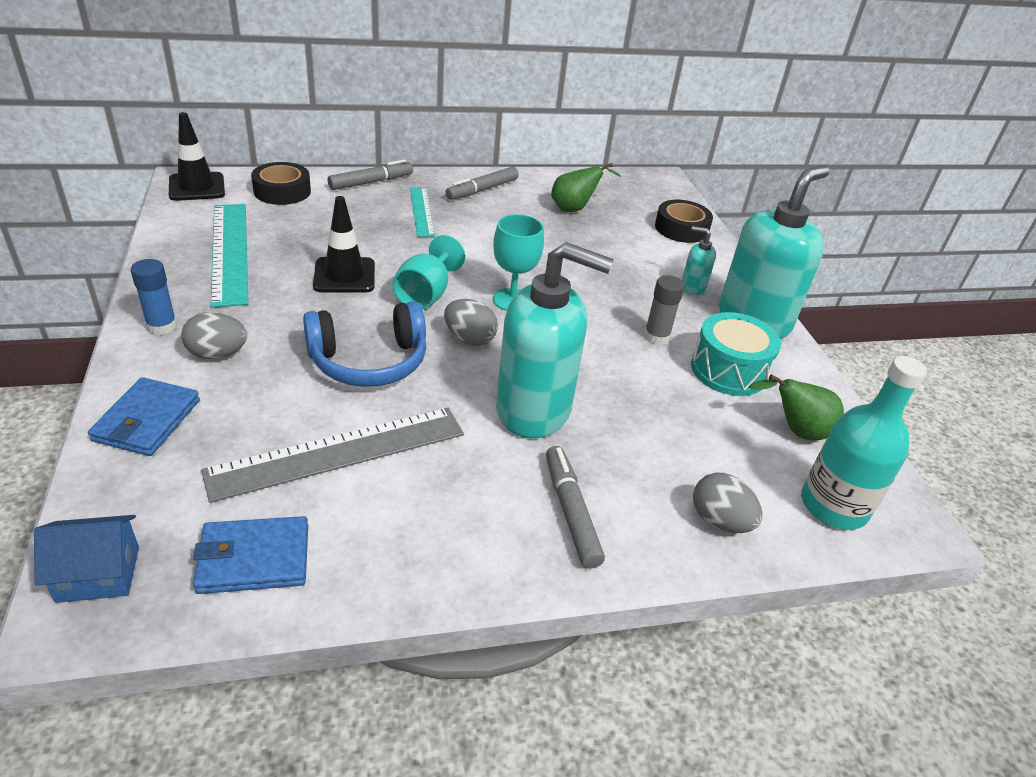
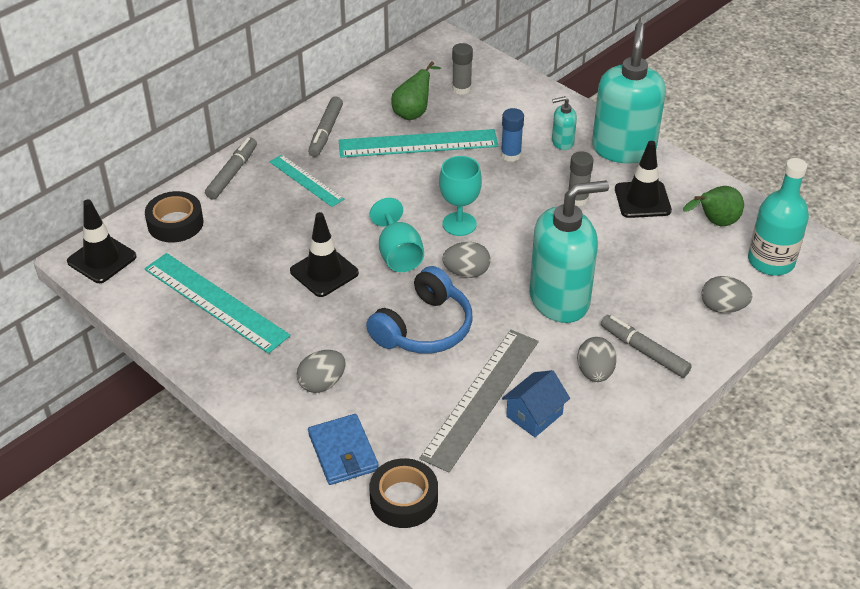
camera: 30 degrees left, 5 degrees up
(98, 574) = (443, 544): blue house -> blue house (534, 415)
(162, 326) = (256, 387): blue glue stick -> blue glue stick (511, 155)
(254, 558) = (512, 483): blue wallet -> none
(488, 500) = (595, 372): none -> grey egg
(551, 230) = (418, 143): none -> turquoise ruler
(639, 212) = (461, 88): none -> grey glue stick
(681, 229) = (506, 89): black tape -> black tape (404, 499)
(728, 370) = (642, 200): turquoise drum -> black traffic cone

